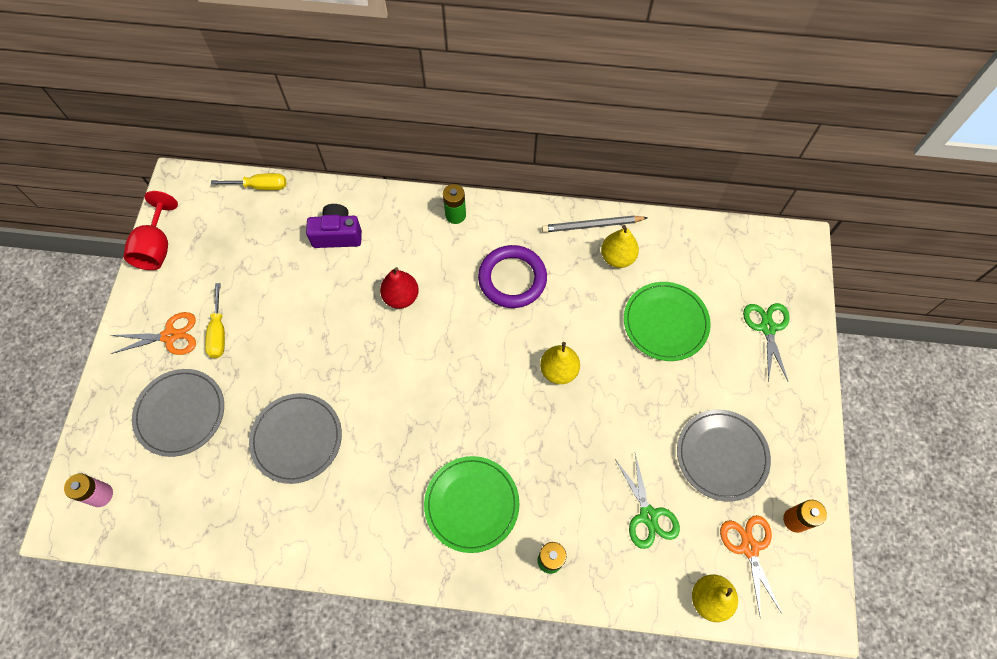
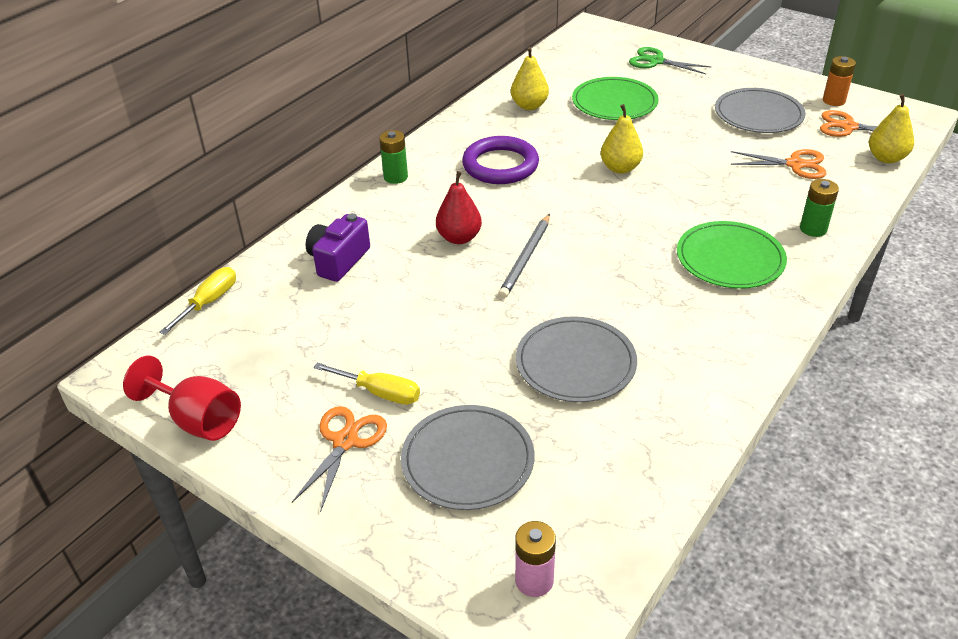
camera: 60 degrees left, 25 degrees down
(592, 225) = (484, 108): grey pencil -> grey pencil (526, 258)
(648, 515) = (794, 164): green scissors -> orange scissors

